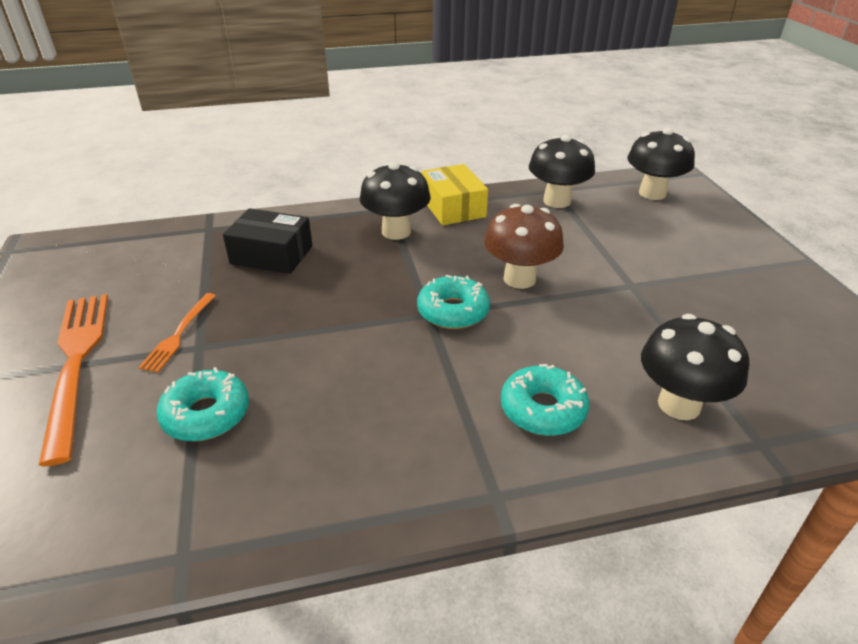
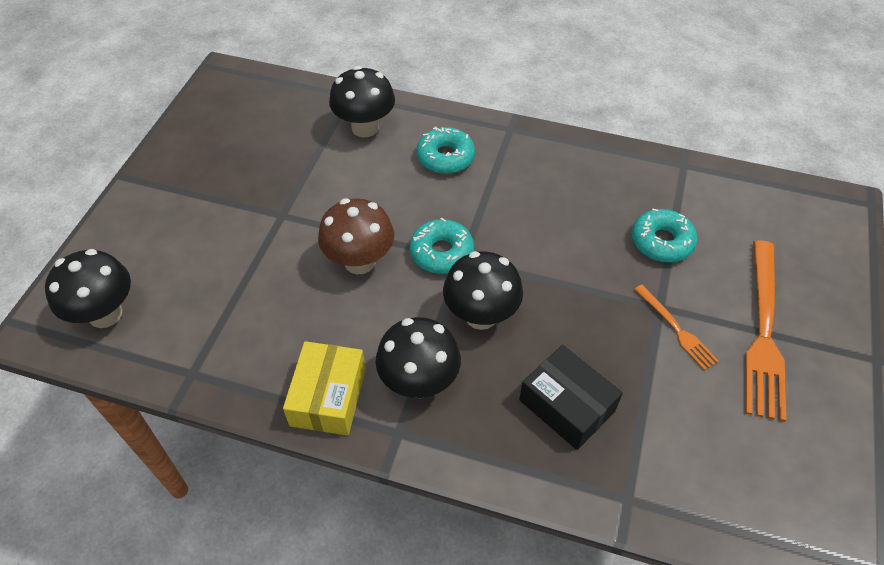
camera: 150 degrees left, 15 degrees up
(179, 334) = (676, 329): orange fork -> orange fork turned 105 degrees clockwise
(557, 201) = (212, 351): black mushroom -> black mushroom (481, 315)

